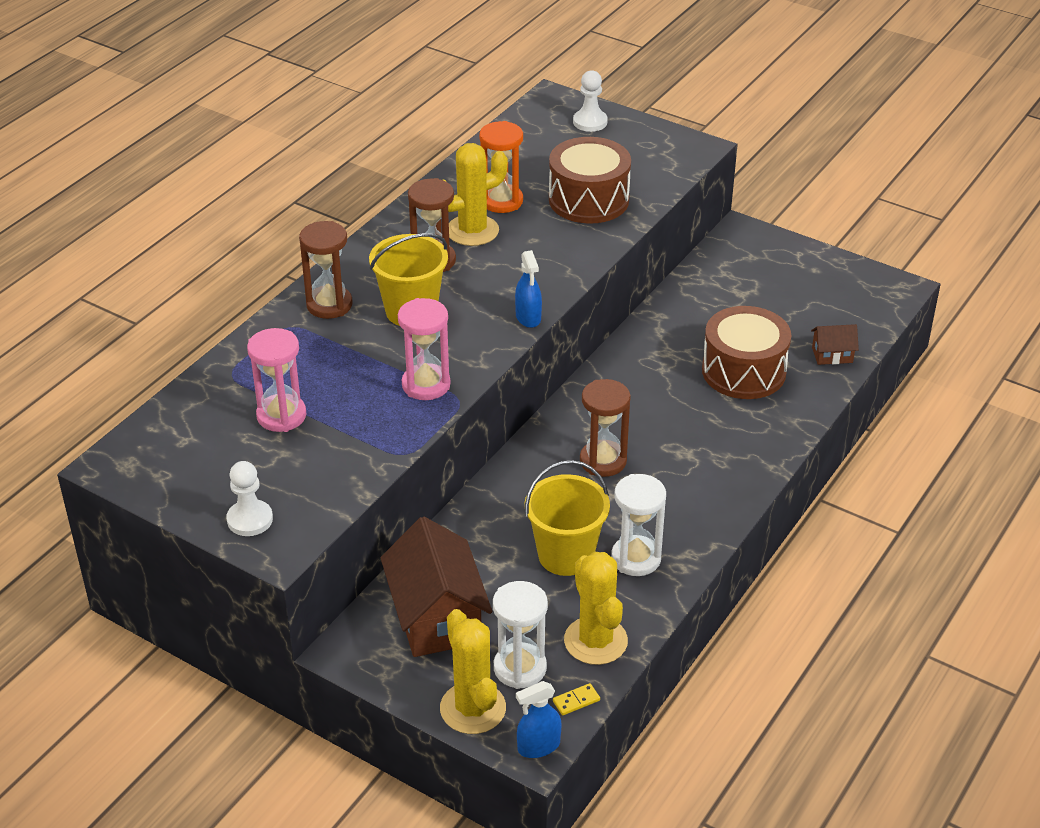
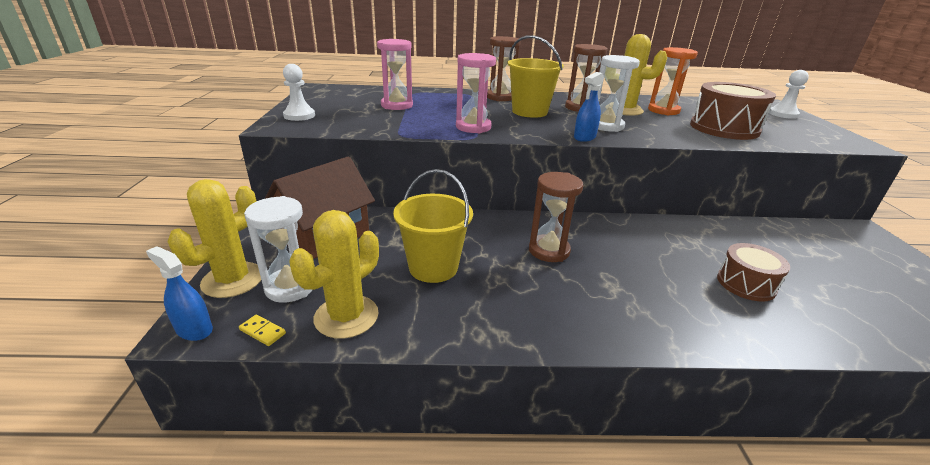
camera: 55 degrees right, 10 degrees down
(636, 558) = (464, 304): white hourglass -> white hourglass (606, 126)
(743, 371) = (746, 284): brown drum -> brown drum, size x0.63
(832, 355) = (865, 330): brown house -> none

